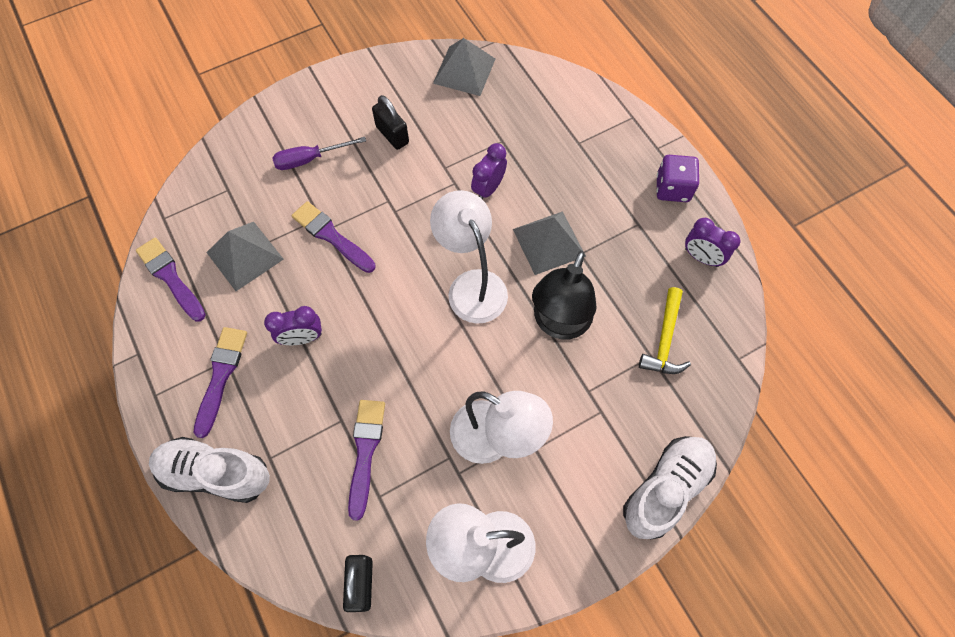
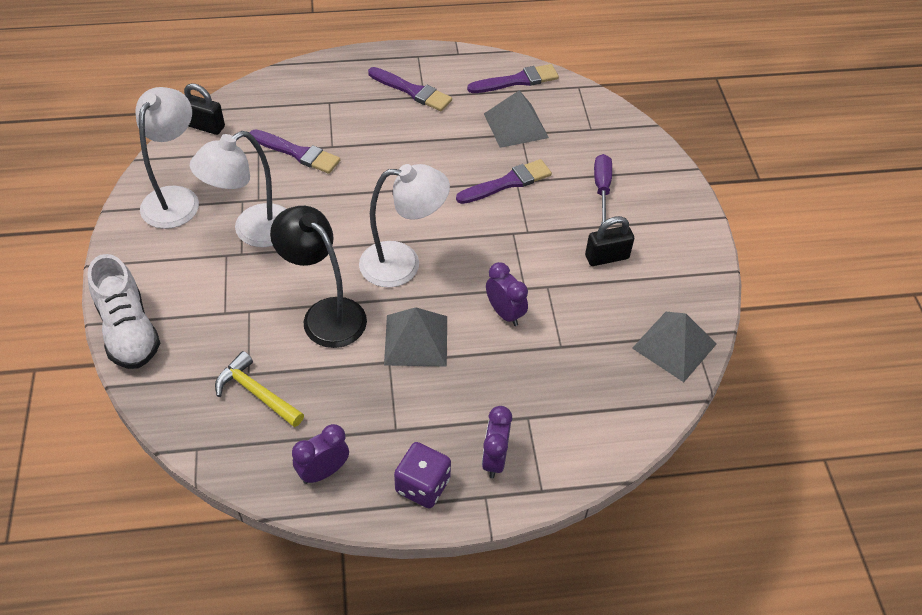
camera: 110 degrees right, 15 degrees down
(215, 473) = (337, 74): white shoe -> none
(302, 338) = (417, 141): purple clock -> purple clock (494, 459)

